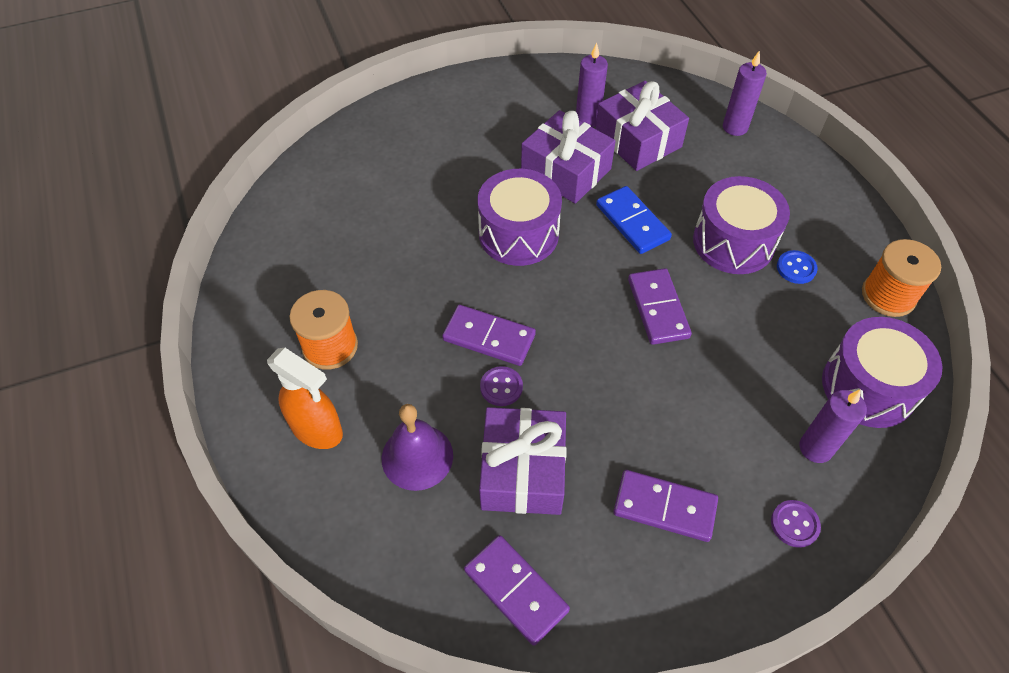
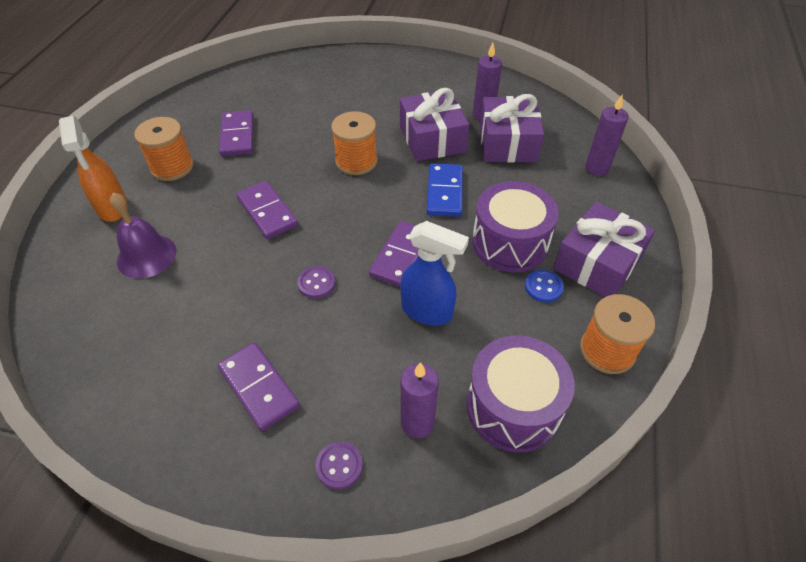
camera: 35 degrees right, 5 degrees down
(501, 387) = (241, 245): purple button -> purple button (316, 283)
(516, 590) = (108, 372): purple domino -> purple domino (237, 136)
(518, 234) = (356, 161): purple drum -> orange spool
(523, 471) = (196, 303): purple gift -> purple gift (597, 263)
(730, 347) = (427, 311): none -> blue spray bottle

